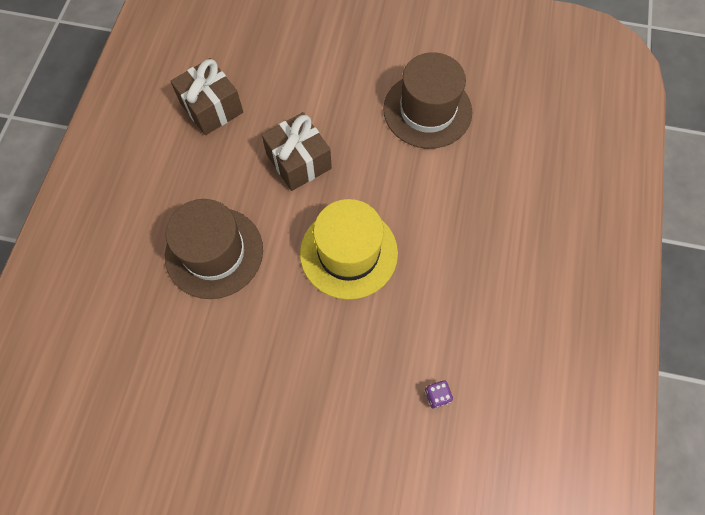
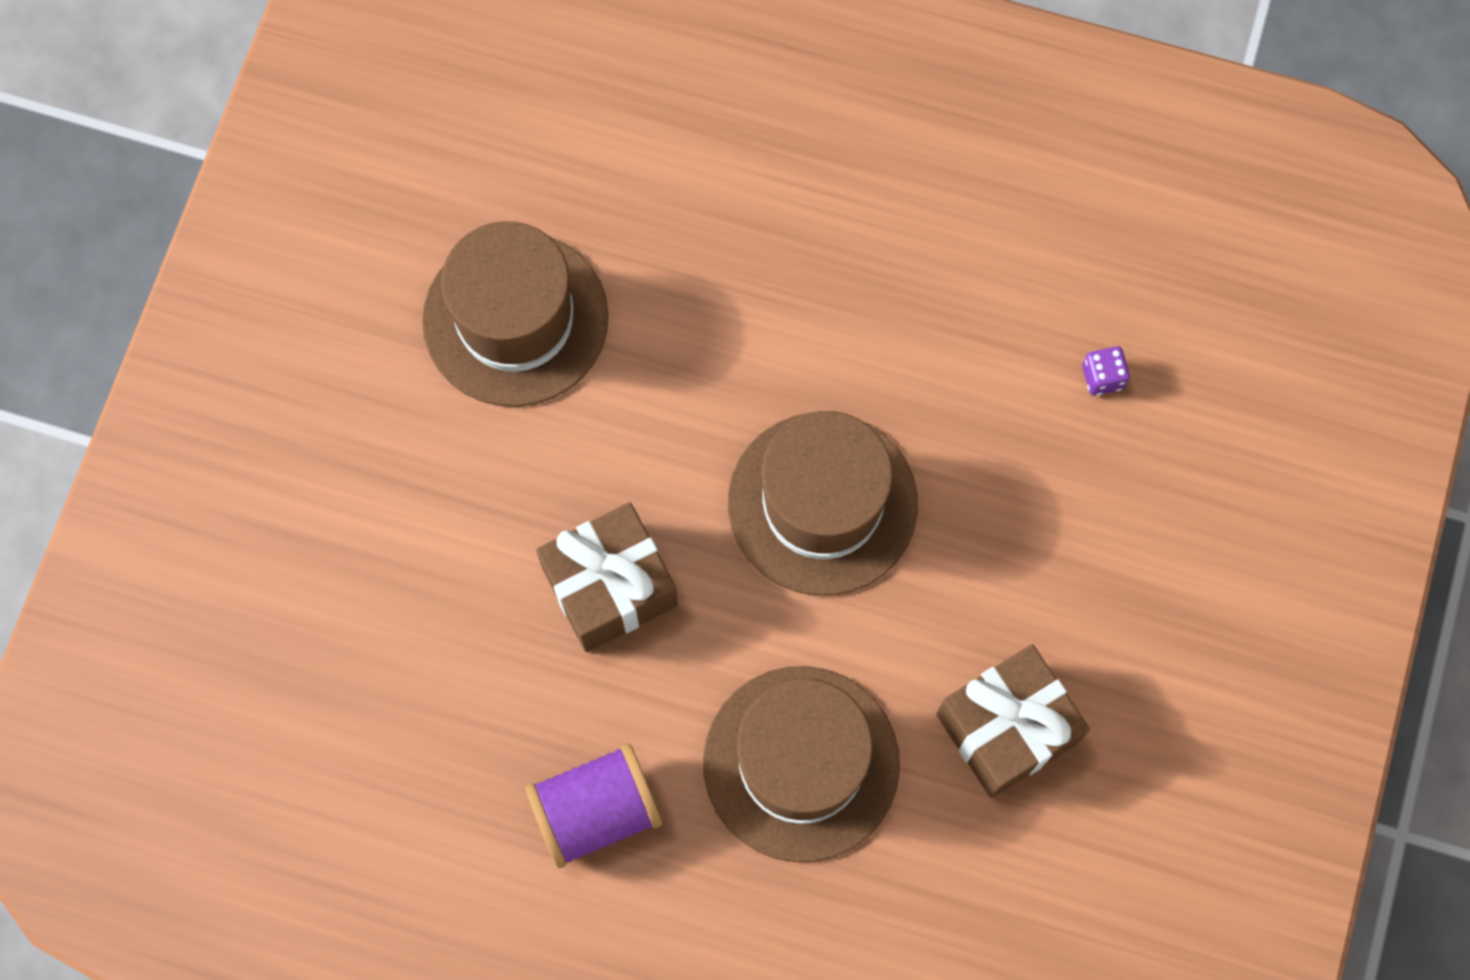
camera: 85 degrees left, 5 degrees up
(191, 166) = (596, 811): none -> purple spool
(212, 108) = (453, 767): brown gift -> brown gift (1006, 728)
(348, 253) = (822, 503): yellow hat -> brown hat

